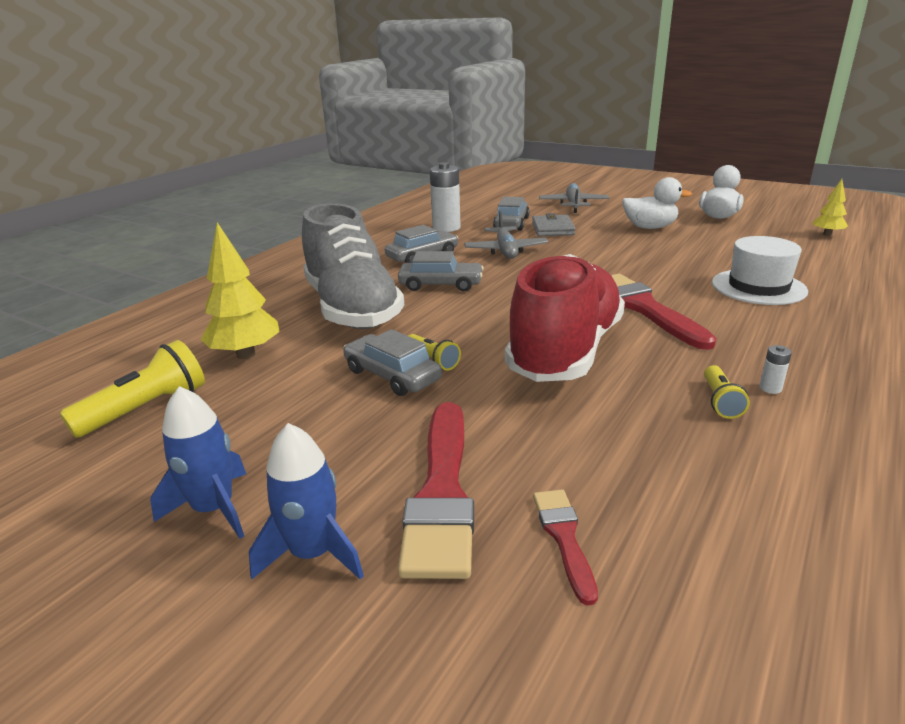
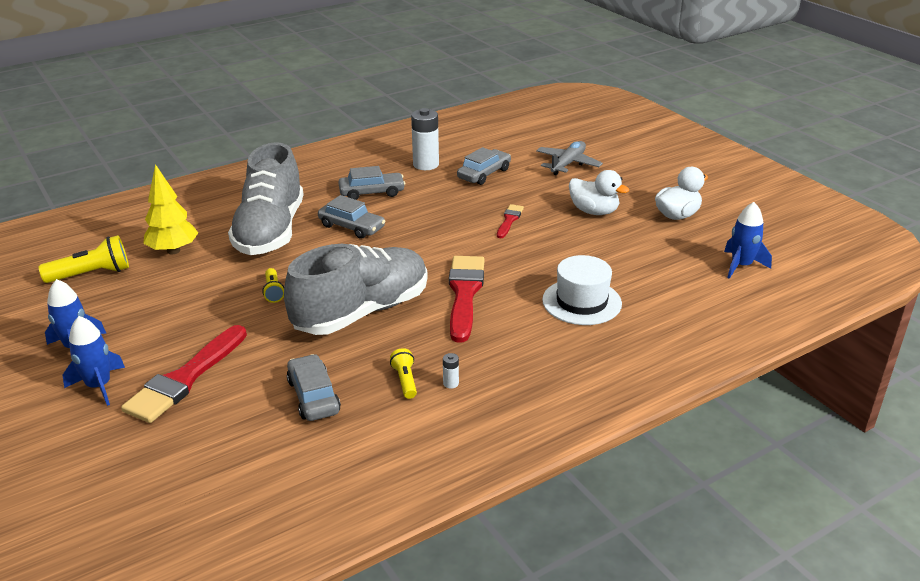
camera: 25 degrees right, 5 degrees up
(392, 375) = (239, 295): grey car -> grey car (313, 396)
(505, 250) = (440, 204): grey plane -> none
(552, 229) = (509, 190): grey wallet -> none
(564, 537) = (215, 422): red brush -> red brush (509, 220)
(565, 351) = (362, 312): red shoe -> grey shoe
(720, 401) = (405, 381): yellow flashlight -> yellow flashlight turned 135 degrees clockwise
(827, 234) = (741, 265): yellow tree -> blue rocket

